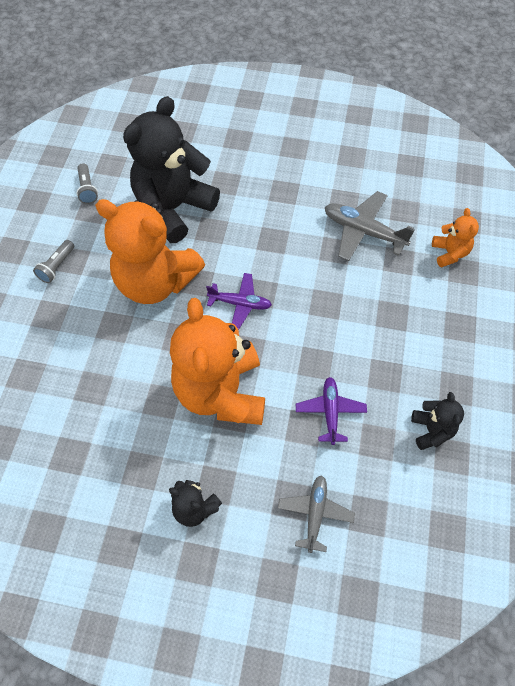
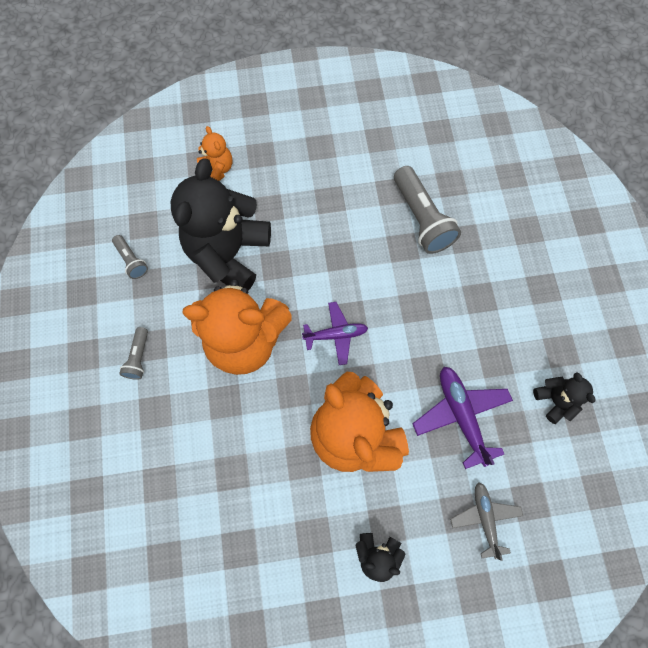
camera: 20 degrees left, 10 degrees up
(330, 412) = (461, 415): purple plane -> purple plane, size x1.50
(363, 231) = (421, 218): grey plane -> grey flashlight
(449, 253) = (508, 215): orange teddy bear -> orange teddy bear (217, 169)

